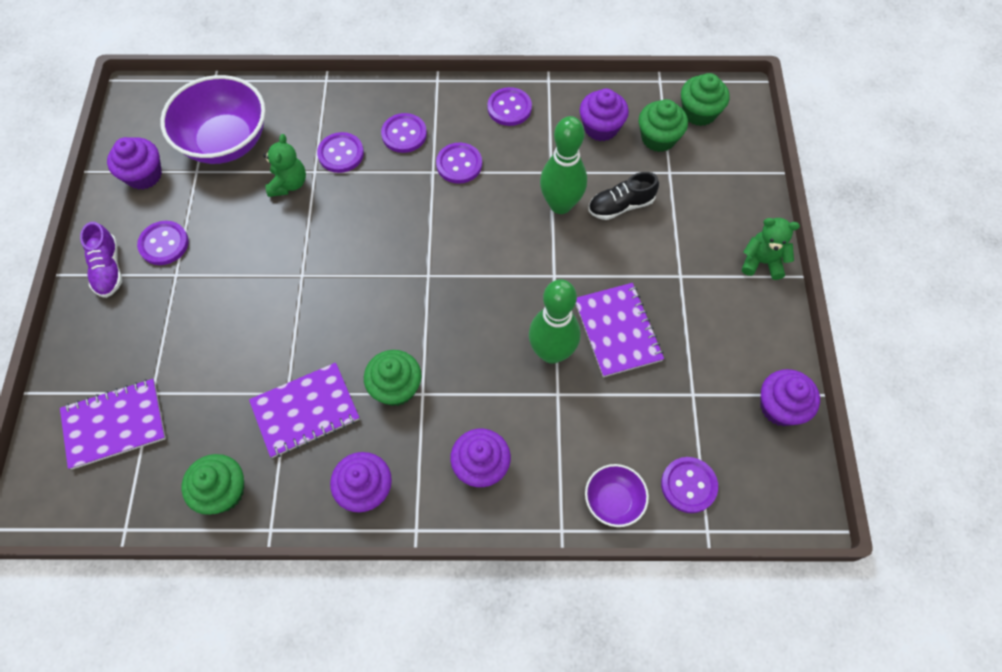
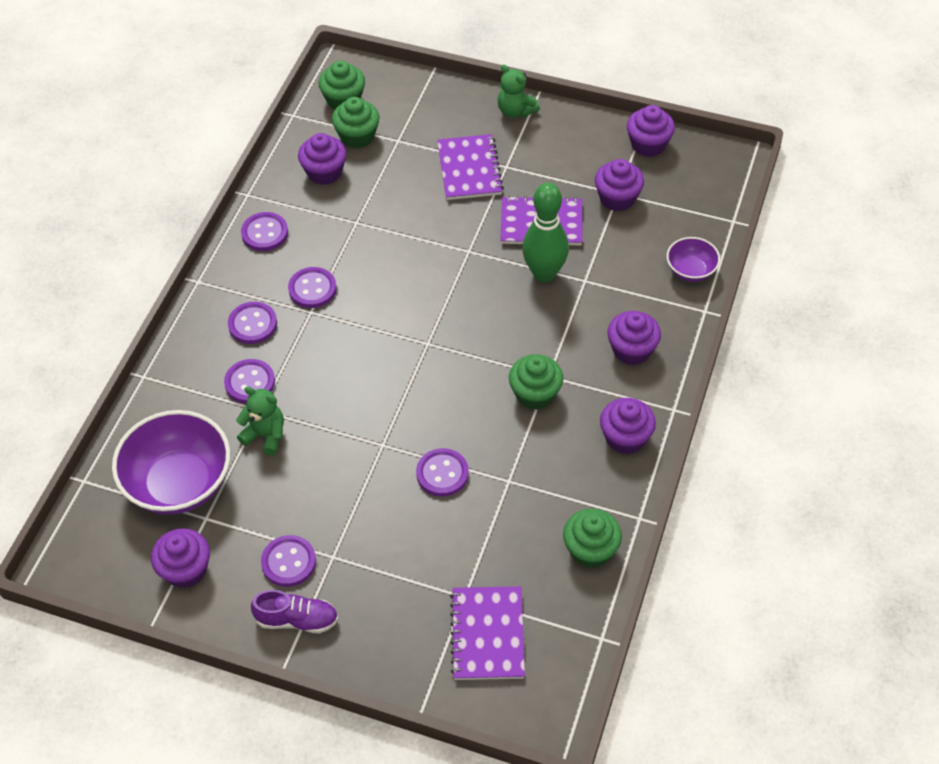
camera: 70 degrees left, 10 degrees down
(305, 411) = (533, 469): purple notebook -> purple notebook (469, 169)
(560, 205) = (396, 225): green bowling pin -> none
(620, 206) = (417, 184): black shoe -> none
(685, 395) = (617, 198): none -> purple cupcake
(688, 485) = (693, 220): purple button -> purple button (442, 473)
(762, 262) = (515, 111): green teddy bear -> green teddy bear turned 75 degrees counterclockwise

